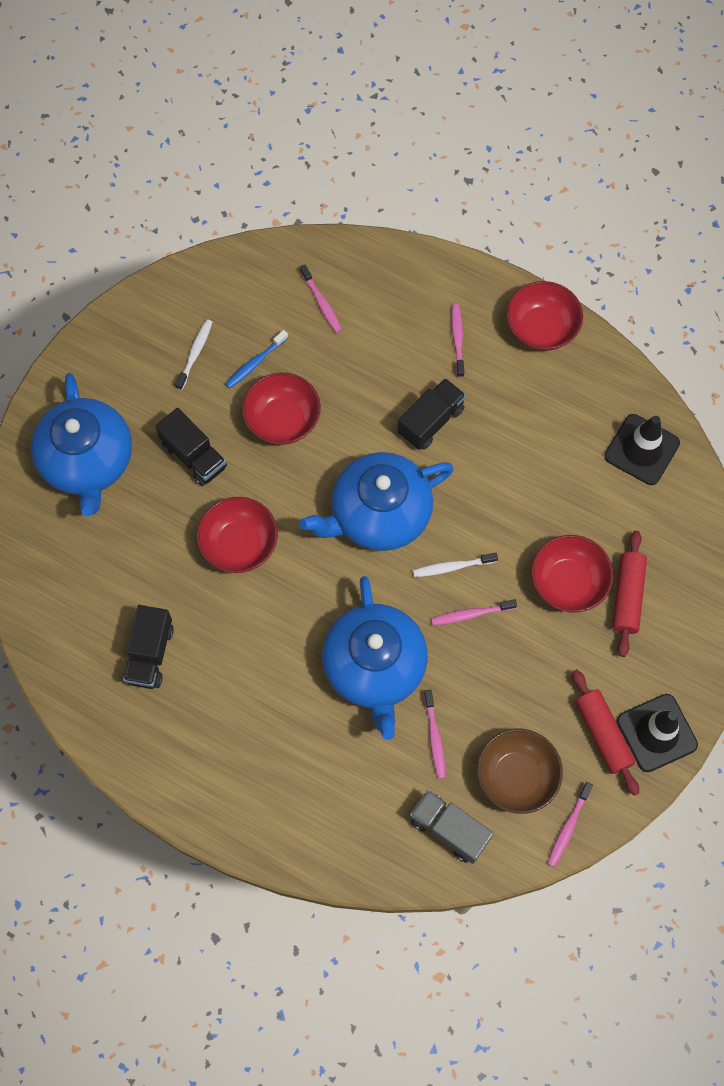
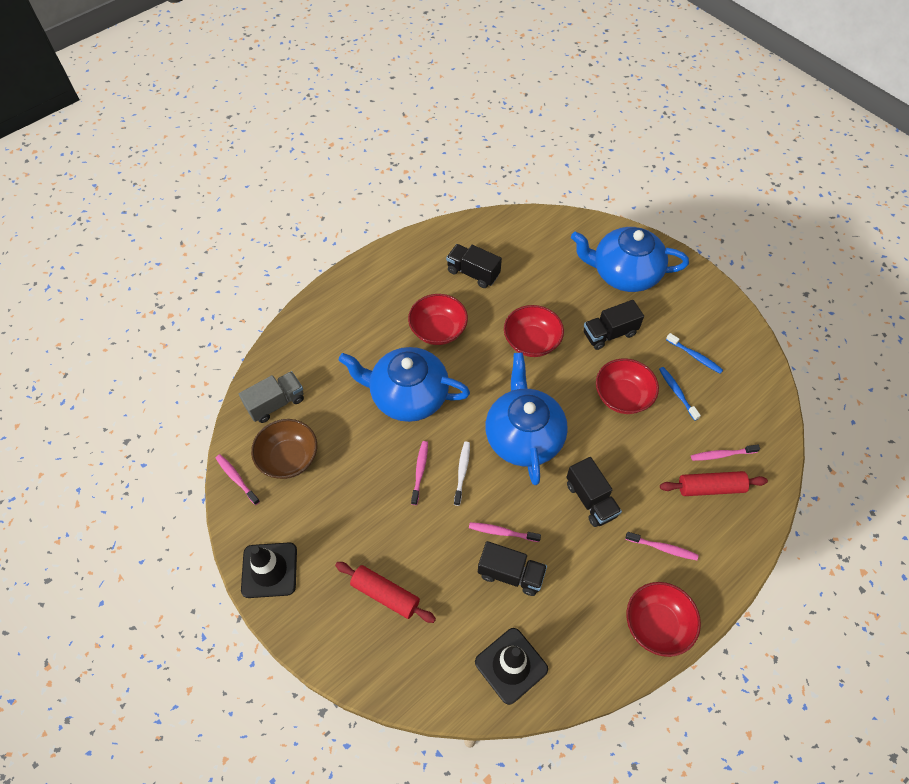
camera: 110 degrees right, 10 degrees down
(195, 354) = (694, 356): white toothbrush -> blue toothbrush
(434, 737) = (342, 416): pink toothbrush -> pink toothbrush (502, 532)
(549, 478) = (510, 574): none -> black truck
(568, 582) = (416, 552): red bowl -> red bowl (438, 330)
(603, 734) = (288, 529): red rolling pin -> red rolling pin (710, 487)

